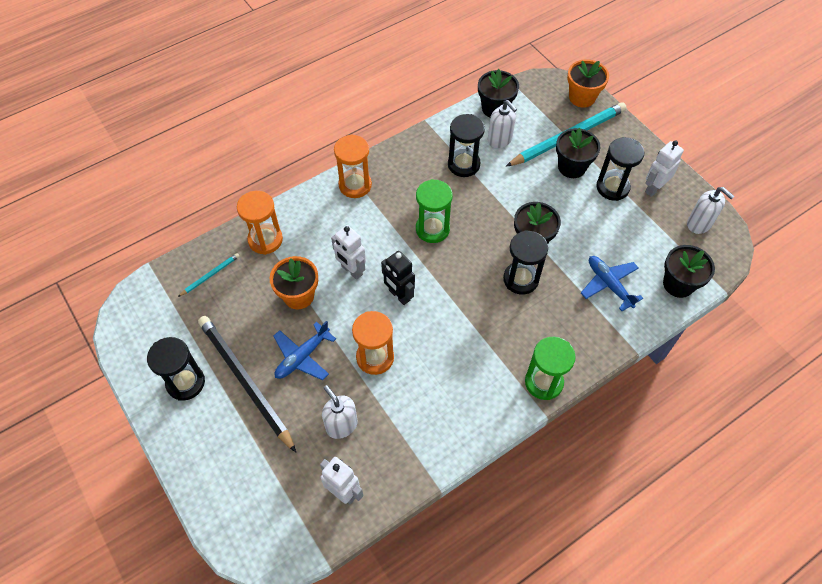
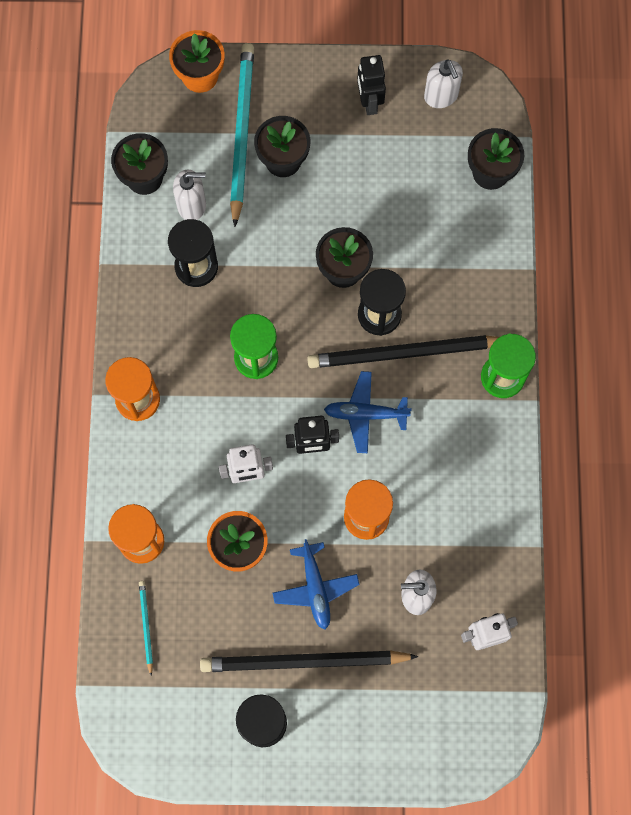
camera: 55 degrees left, 15 degrees up
(507, 310) = (404, 353): none -> black pencil
(609, 284) = (445, 236): blue plane -> blue plane (365, 414)
(612, 187) = (338, 141): black hourglass -> none
(654, 188) = (369, 102): white robot -> black robot
(699, 224) = (441, 96): white soap dispenser -> white soap dispenser turned 75 degrees clockwise

